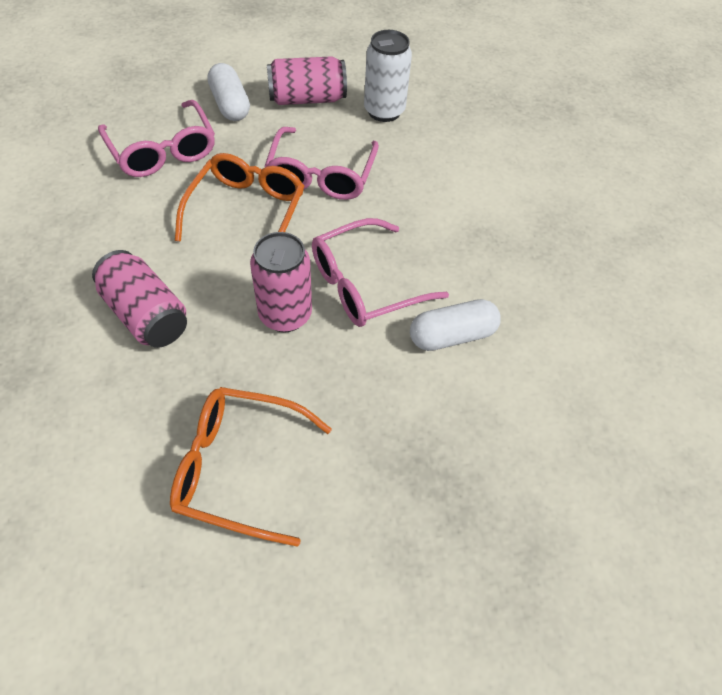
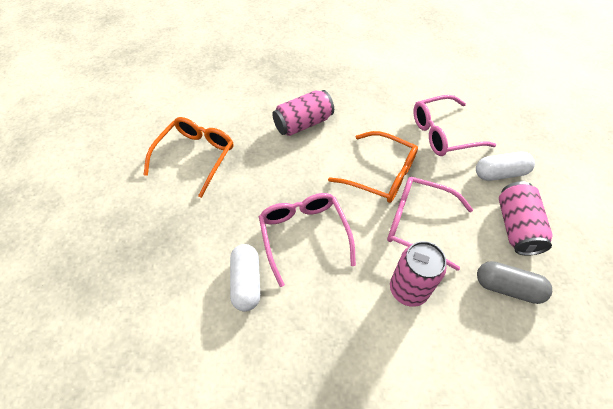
camera: 105 degrees right, 0 degrees up
(285, 315) = (288, 186): pink can -> pink can (408, 289)
(384, 111) = (507, 287): white can -> grey capsule

